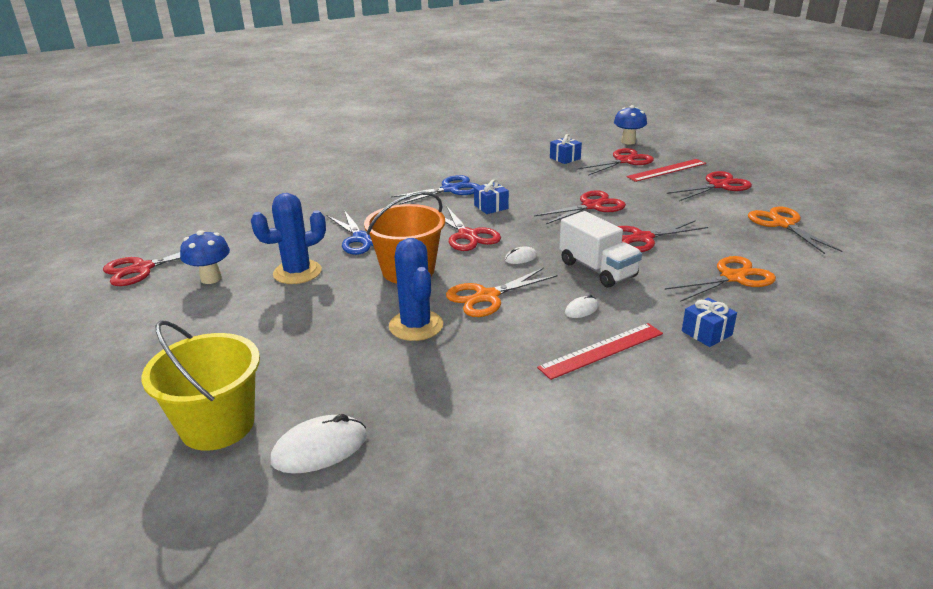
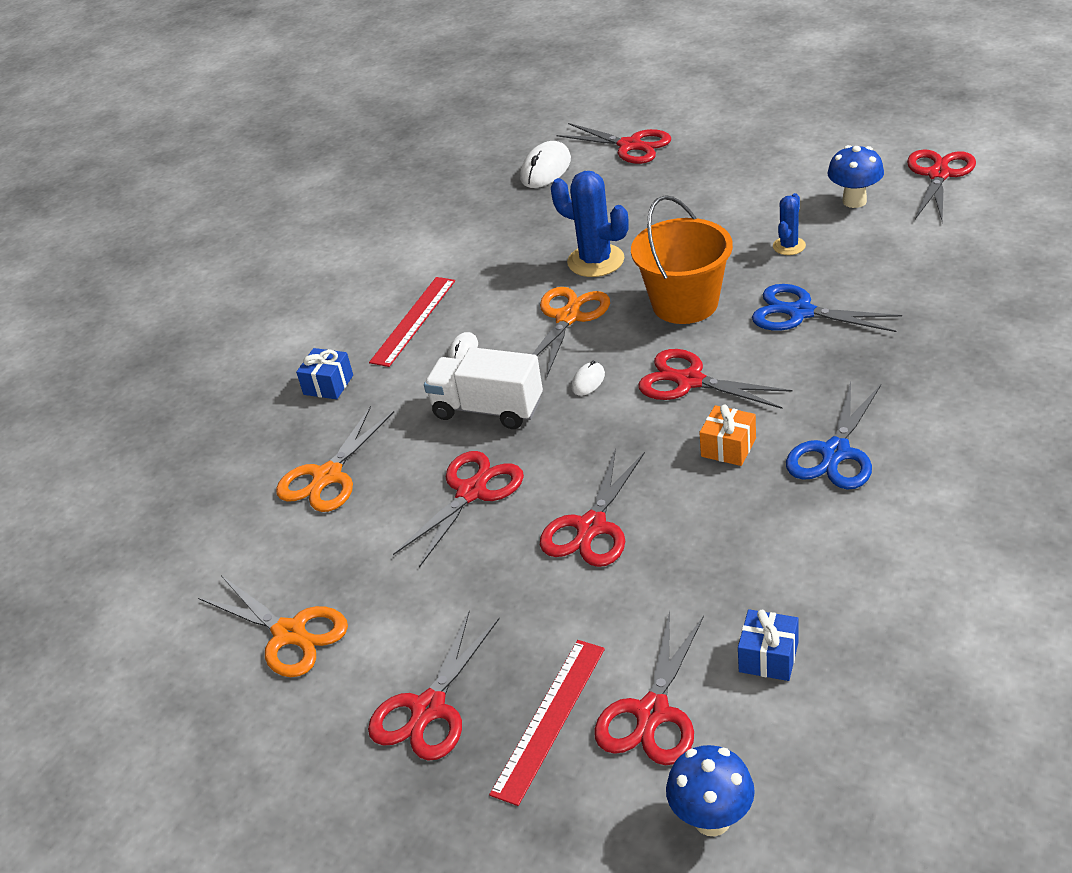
camera: 150 degrees right, 10 degrees up
(217, 425) = (630, 146): yellow bucket -> red scissors
(297, 272) = (789, 246): blue cactus -> blue cactus, size x0.56
(491, 207) = (728, 447): blue gift -> orange gift

